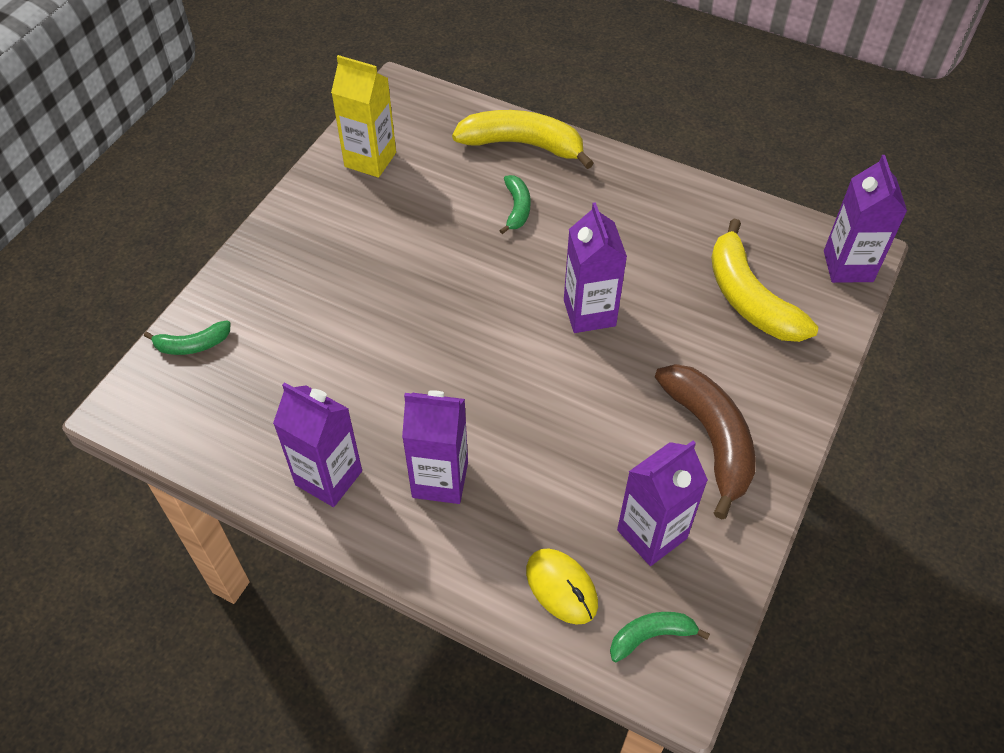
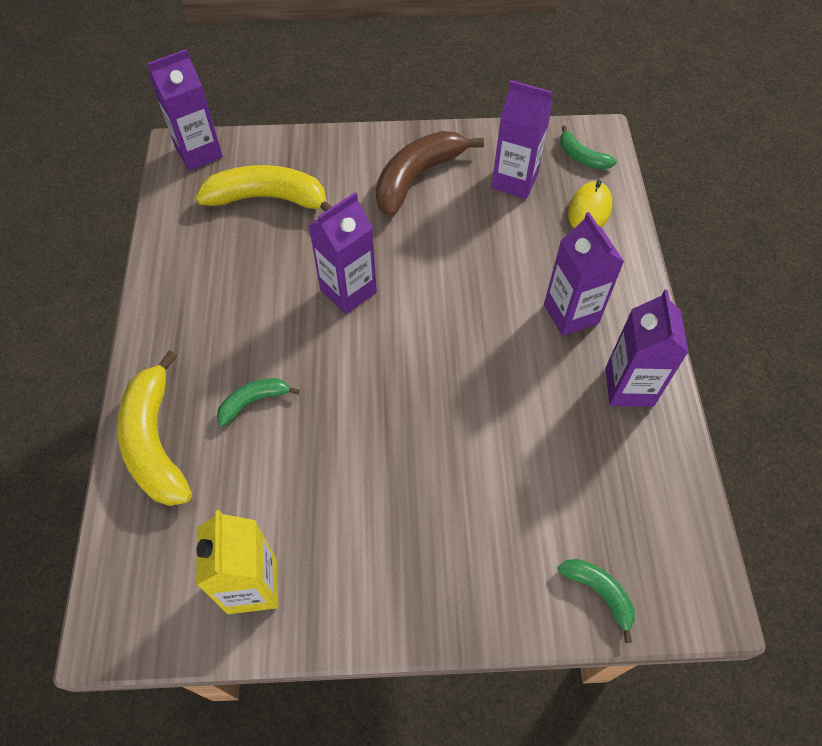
camera: 120 degrees left, 5 degrees up
(749, 298) = (268, 198): yellow banana -> yellow banana turned 120 degrees counterclockwise

